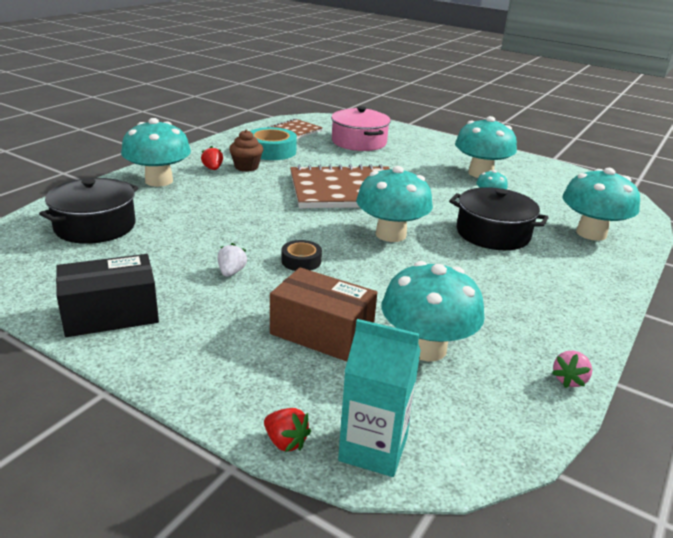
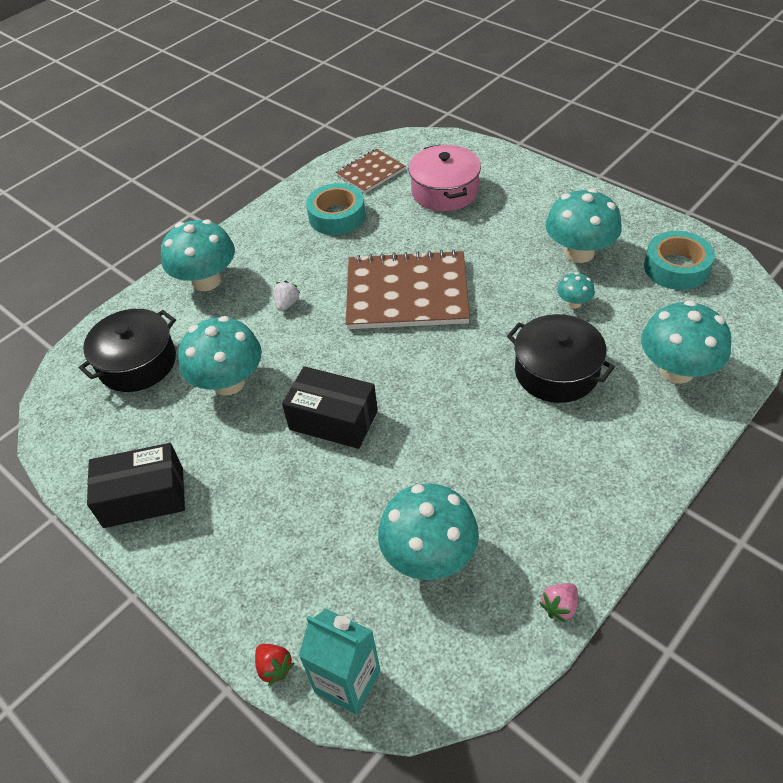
camera: 15 degrees right, 20 degrees up
(213, 169) = (266, 255): red strawberry -> none
(231, 272) = (261, 437): white strawberry -> white strawberry (287, 304)
(246, 167) = (303, 250): brown cupcake -> none
(301, 261) = (333, 420): black tape -> black box
(322, 333) = (333, 530): brown box -> none
(390, 234) = (439, 374): turquoise mushroom -> turquoise mushroom (229, 382)
(560, 182) = (676, 268): none -> turquoise tape

